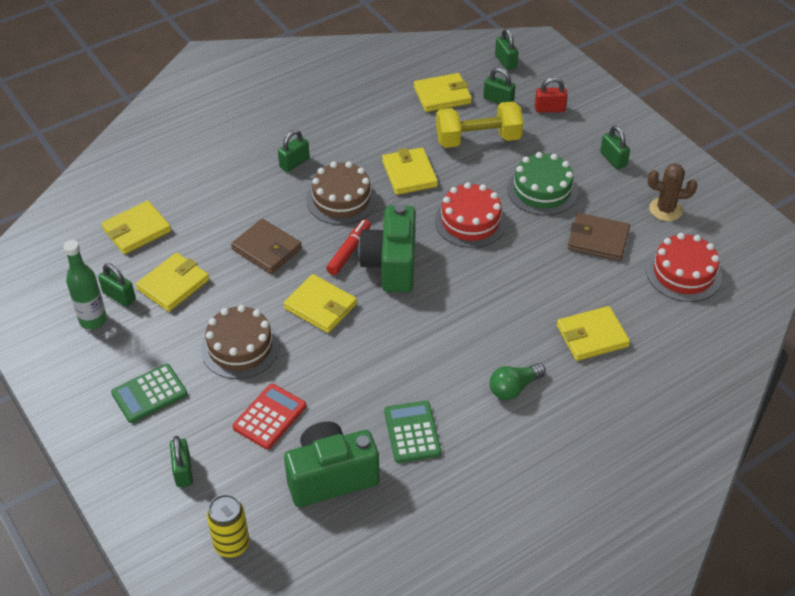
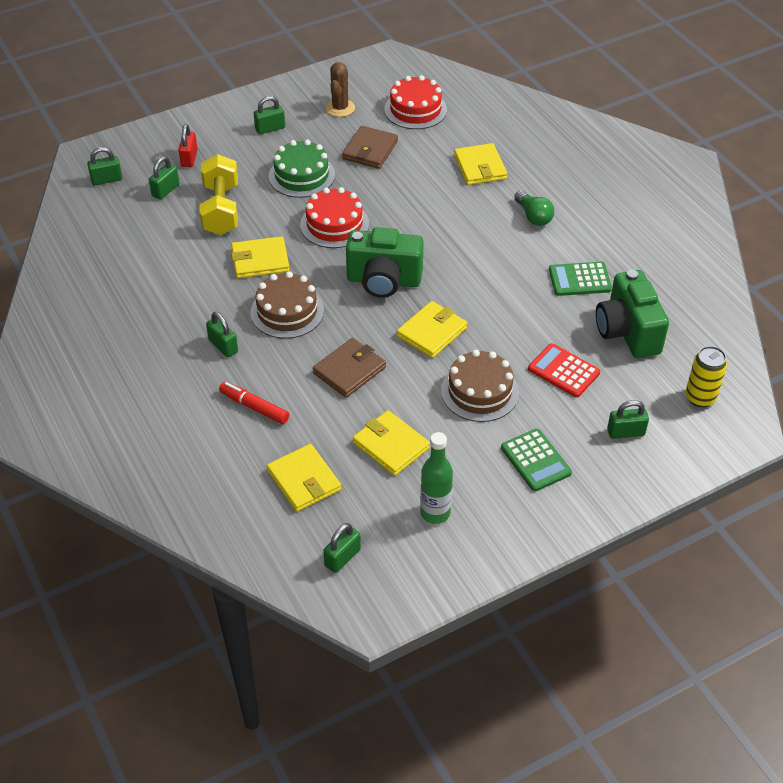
camera: 85 degrees left, 0 degrees up
(119, 296) = (402, 491): green padlock -> green padlock (342, 557)
(349, 251) = (361, 309): red marker -> red marker (254, 407)
(442, 95) = (146, 228): yellow wallet -> none

